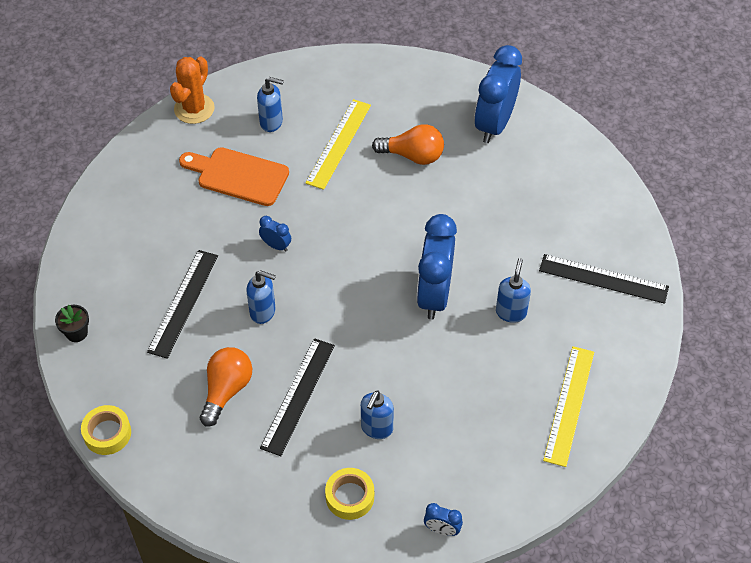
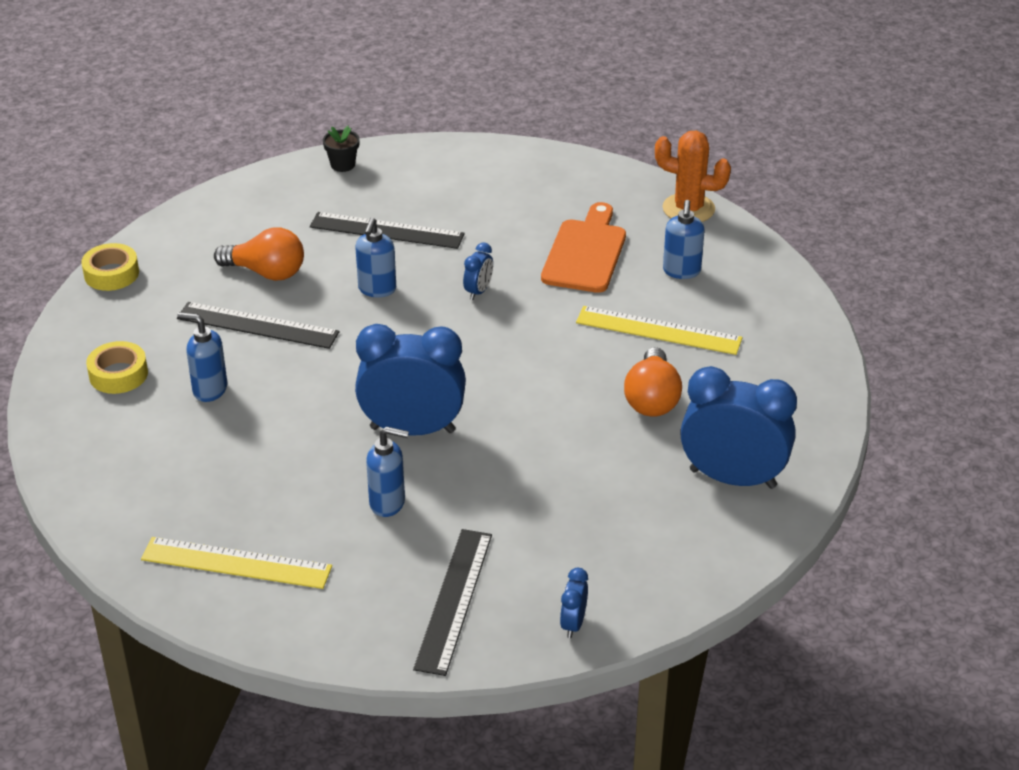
camera: 85 degrees right, 15 degrees down
(107, 433) = (214, 199): yellow tape -> yellow tape (111, 274)
(442, 530) = (65, 450): blue clock -> blue clock (573, 624)

